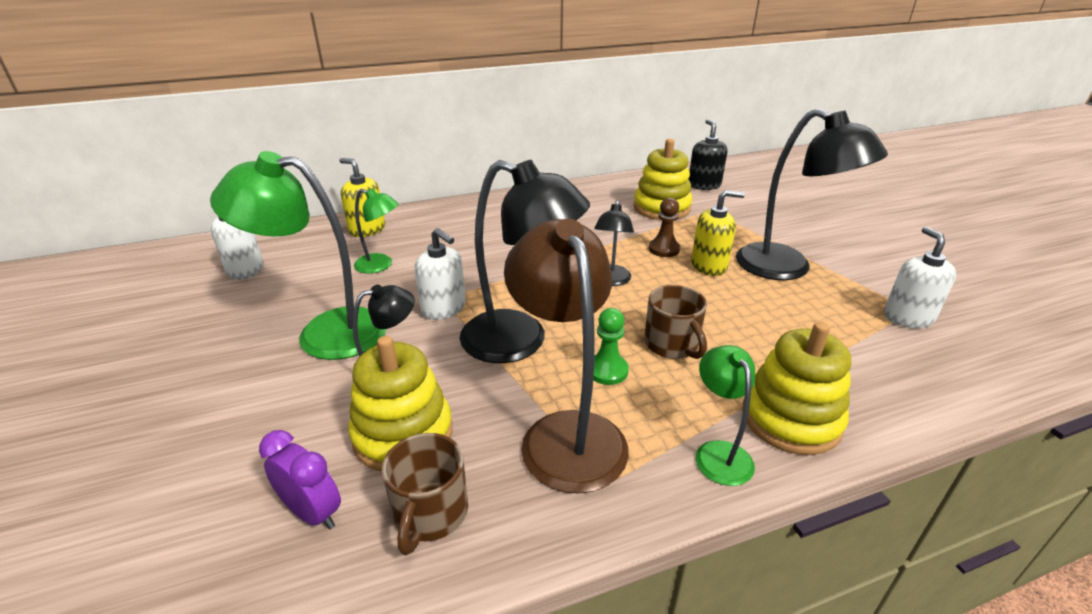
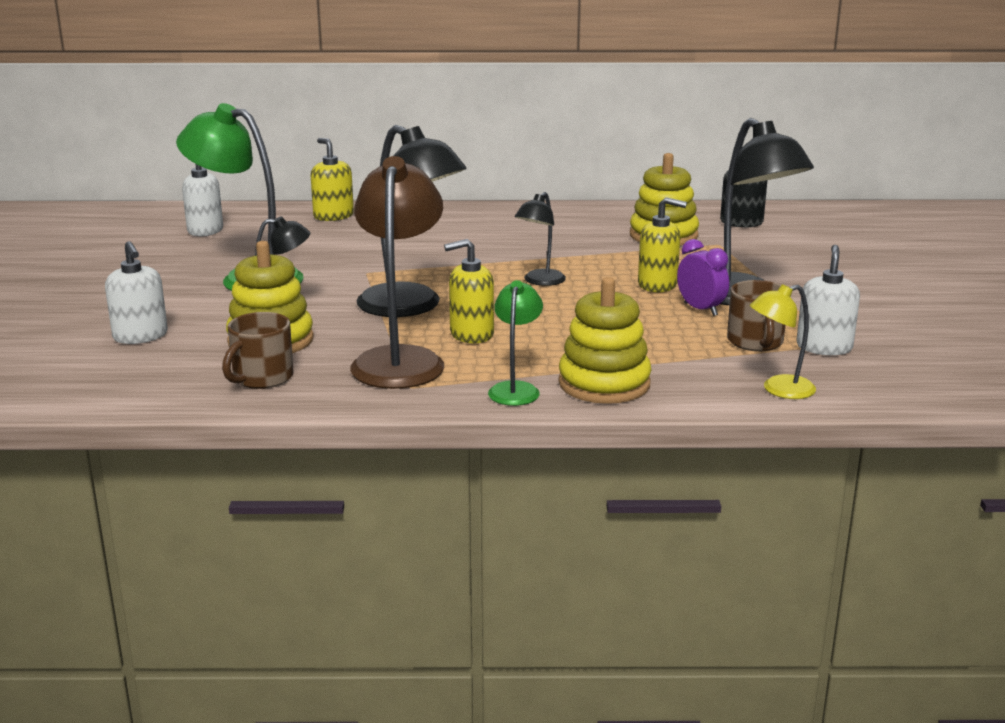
camera: 20 degrees right, 10 degrees down
(313, 513) = (181, 364): purple clock -> purple clock (700, 309)
(380, 265) = (327, 243): green lamp -> none
(444, 308) = (361, 278): white soap dispenser -> white soap dispenser (140, 336)
(607, 370) = (471, 334): green pawn -> yellow soap dispenser
(664, 249) = (624, 267): brown pawn -> none
(672, 345) = (550, 329): brown mug -> brown mug (755, 342)
(938, 386) = (779, 390): none -> yellow lamp

